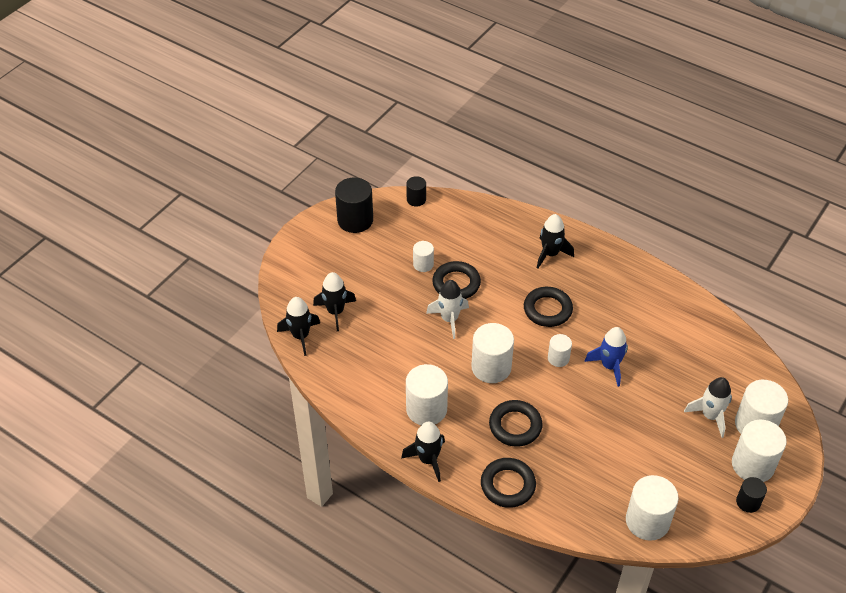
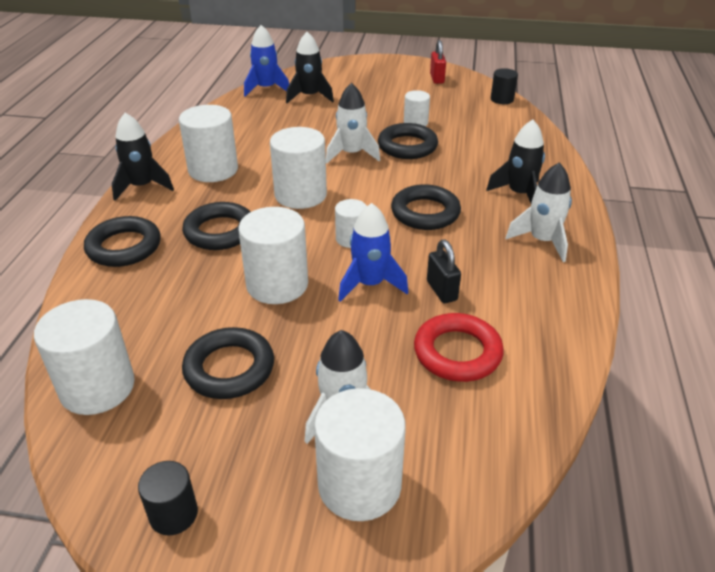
camera: 65 degrees right, 10 degrees down
(300, 336) = (266, 89): black rocket -> blue rocket
(355, 220) = (437, 79): black cylinder -> red padlock
(605, 268) = (542, 241): none -> white rocket
(630, 335) = (441, 291): none -> black padlock
(656, 455) = (229, 368): none -> black ring
(683, 351) = (457, 352): none -> red ring
(752, 465) = (263, 502): white cylinder -> white cylinder (277, 284)

